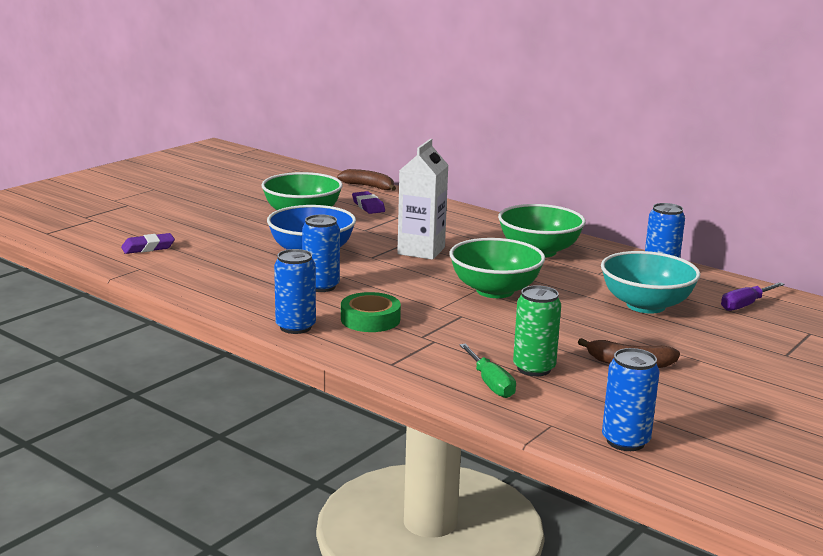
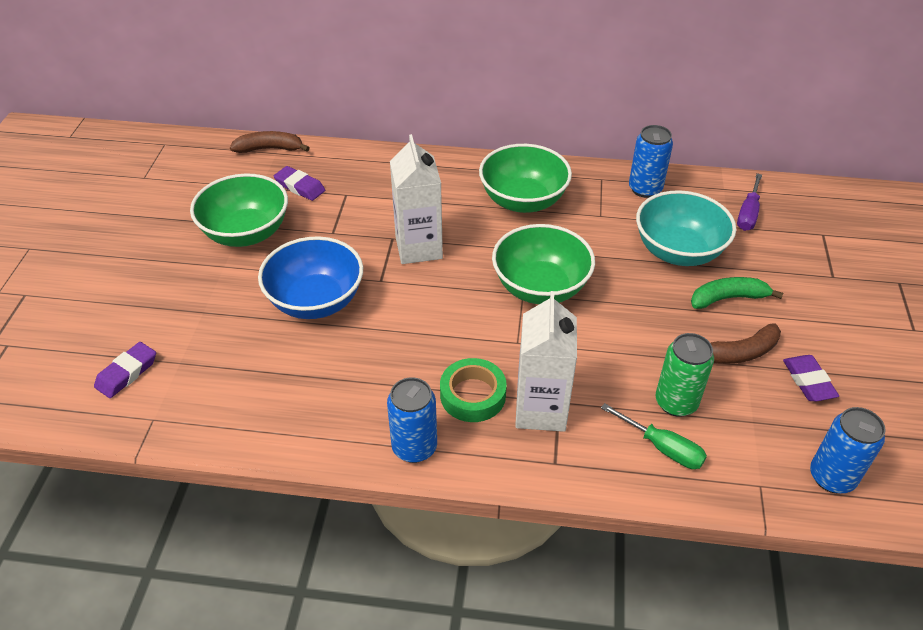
camera: 30 degrees left, 25 degrees up
(321, 286) = (377, 359): blue can -> none
(414, 340) = (540, 410): none -> white carton
(659, 337) = (728, 298): none -> green banana
(676, 394) = (808, 381): none -> purple eraser

